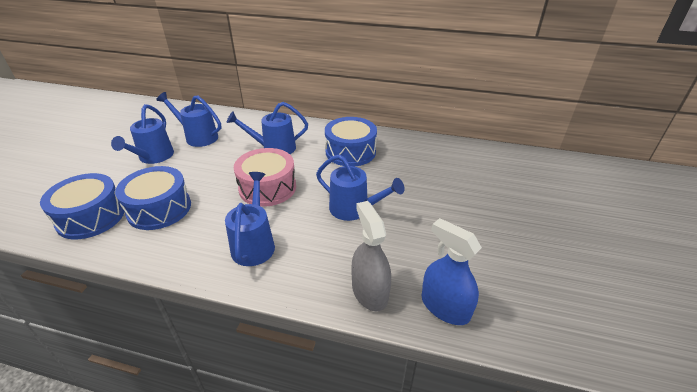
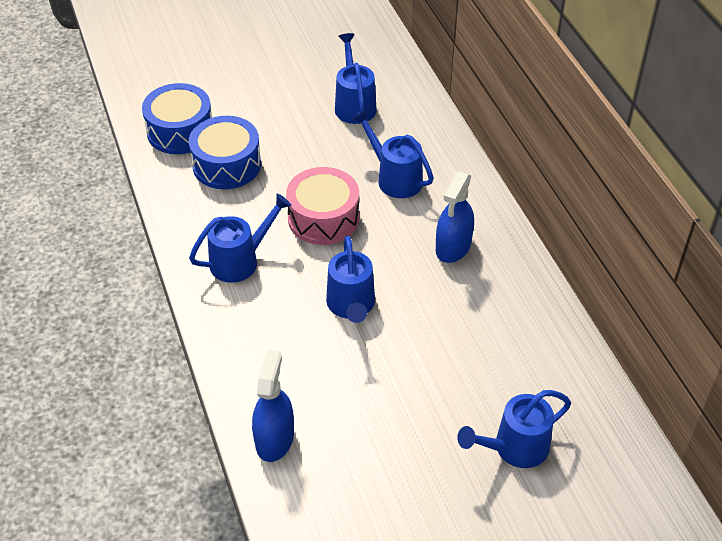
camera: 55 degrees right, 10 degrees up
(153, 157) = (289, 101): blue watering can -> blue watering can (514, 448)
(350, 152) = (453, 247): blue drum -> blue spray bottle
(369, 291) = (250, 375): grey spray bottle -> none

